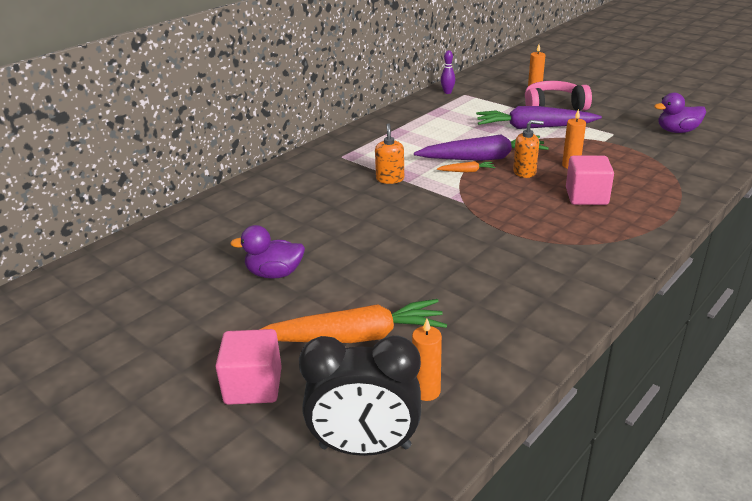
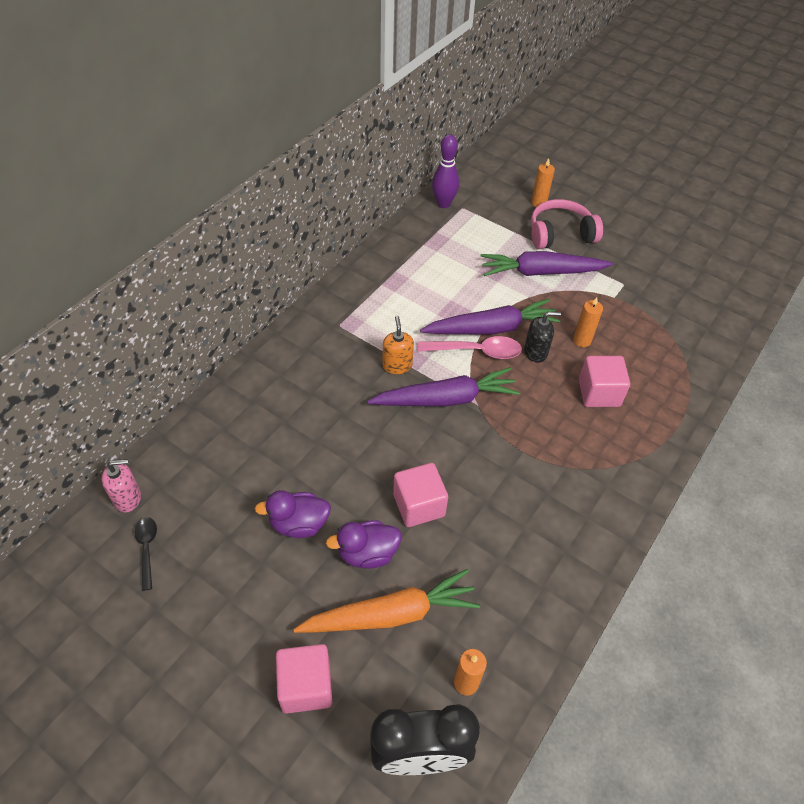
camera: 10 degrees left, 20 degrees up
(119, 254) = (128, 498): none -> pink soap dispenser
(125, 286) = (147, 549): none -> black spoon
(396, 264) = (419, 505): none -> pink cube
(433, 199) = (446, 399): none -> purple carrot
(447, 92) = (443, 204): purple bowling pin -> purple bowling pin, size x1.63
(467, 171) = (476, 351): orange carrot -> pink spoon
(524, 172) = (535, 352): orange soap dispenser -> black soap dispenser
(677, 131) = (687, 280): purple duck -> purple duck (367, 553)

